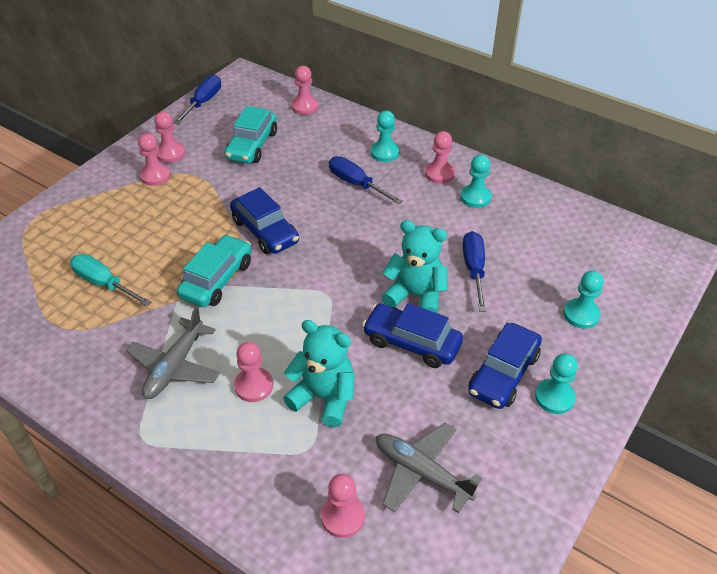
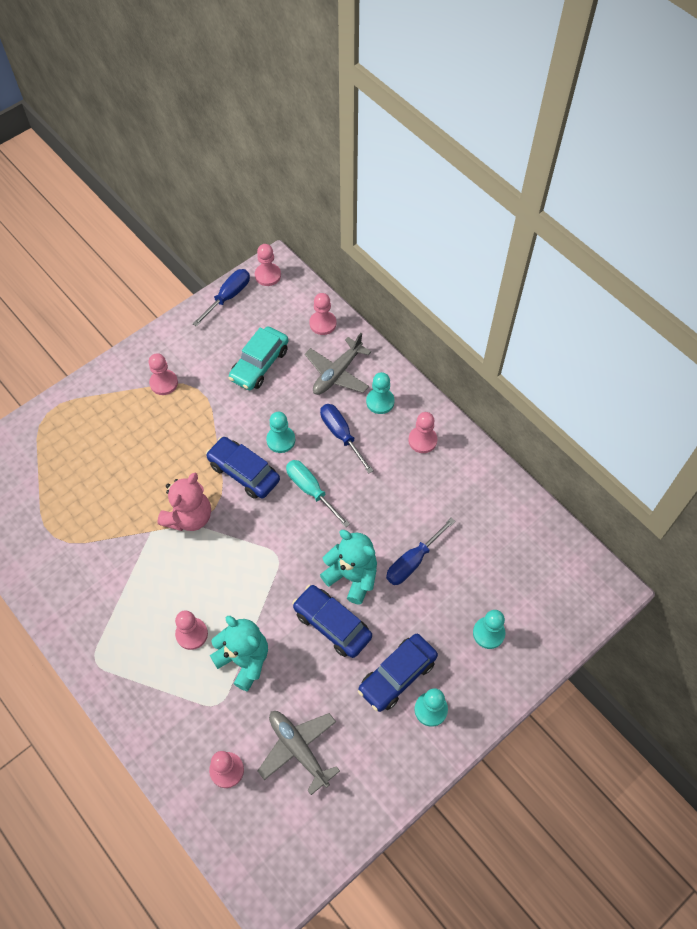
camera: 15 degrees right, 15 degrees up
(104, 284) = (96, 498): turquoise screwdriver -> turquoise screwdriver (311, 490)
(170, 153) = (183, 358): pink pawn -> pink pawn (268, 275)
(175, 367) = (134, 599): grey plane -> grey plane (337, 373)
(217, 279) = (189, 517): turquoise car -> pink teddy bear
(265, 231) = (244, 472): blue car -> blue car turned 150 degrees clockwise
(474, 270) = (413, 561): blue screwdriver -> blue screwdriver turned 150 degrees counterclockwise
(475, 197) = (445, 477): turquoise pawn -> turquoise pawn (281, 440)

